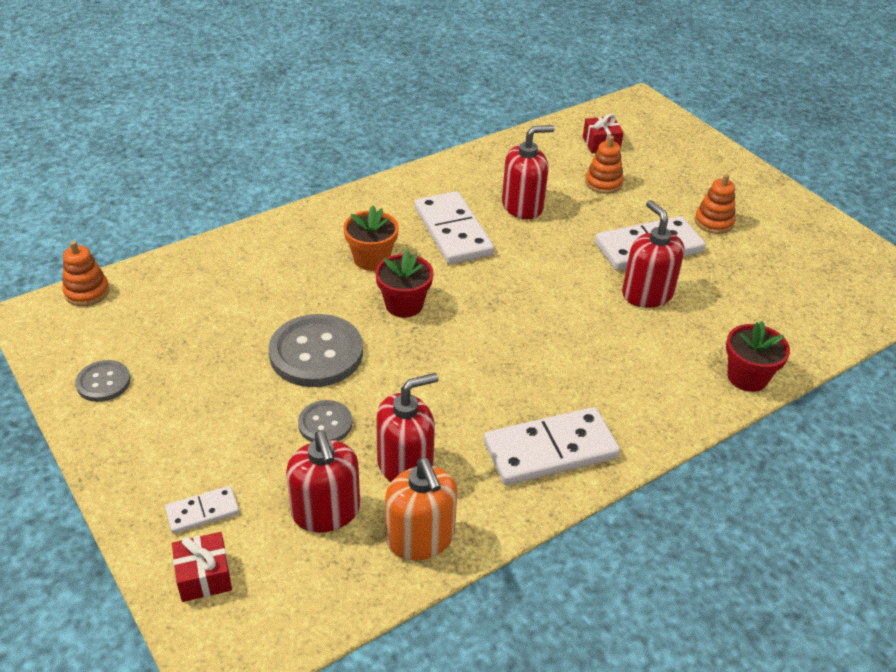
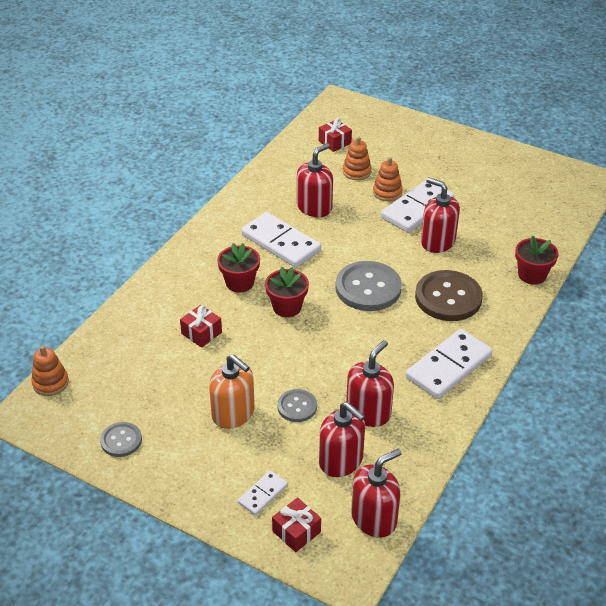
camera: 25 degrees left, 0 degrees up
(285, 298) = (201, 333): none -> red gift
(309, 603) = (374, 518): none -> red soap dispenser
(316, 353) = (254, 363): grey button -> grey button (368, 288)
(371, 259) = (239, 283): orange flower pot -> red flower pot
(420, 538) = (410, 452): orange soap dispenser -> orange soap dispenser (233, 413)
(612, 365) = (448, 298): none -> brown button
(714, 222) = (446, 176): orange stacking toy -> orange stacking toy (387, 192)

